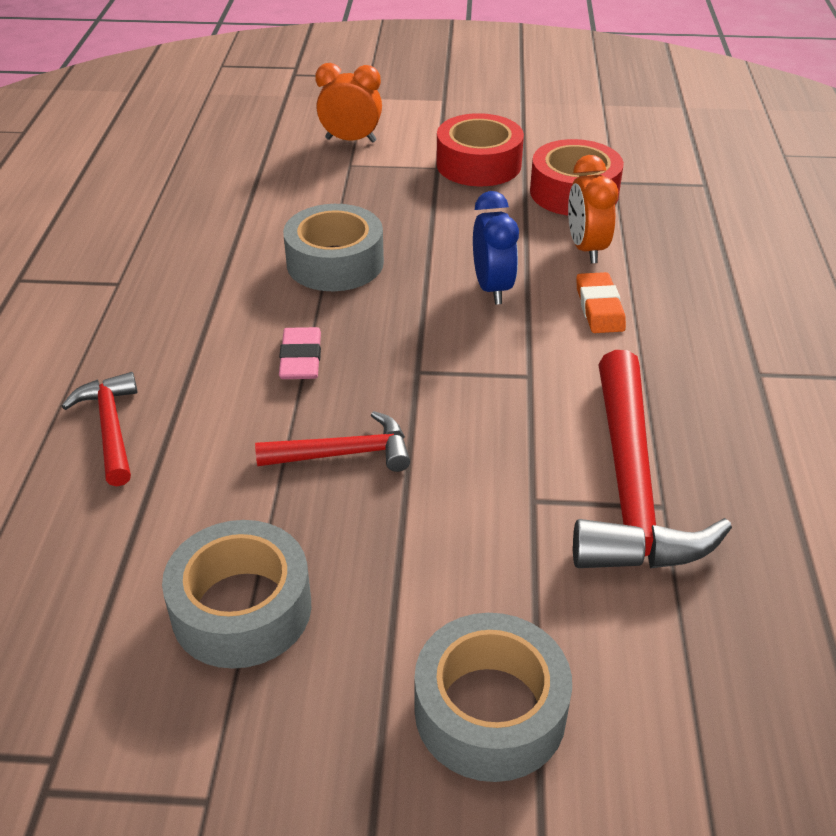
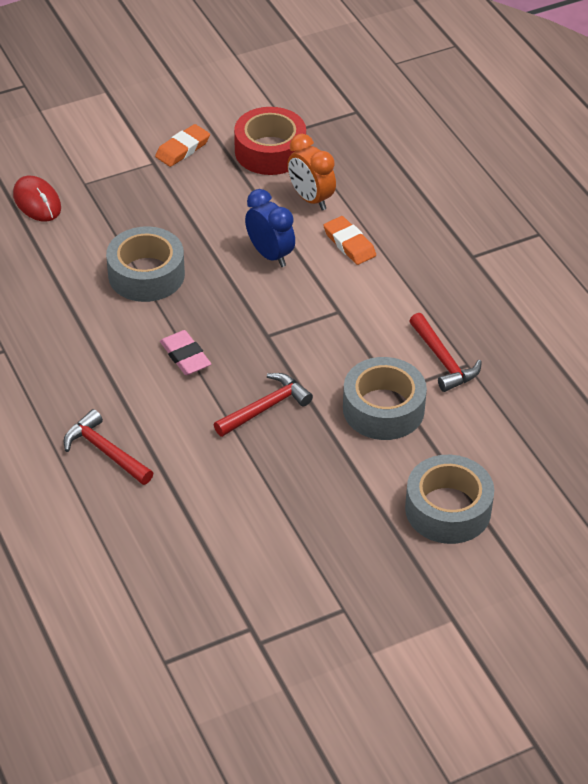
camera: 30 degrees left, 5 degrees up
(241, 609) = (282, 517): grey tape -> grey tape (383, 409)
(288, 166) = (37, 201): none -> red mouse
(351, 140) = (65, 159): orange clock -> none
(478, 164) = (182, 149): red tape -> orange eraser
(631, 487) = (443, 360): red hammer -> red hammer, size x0.54

